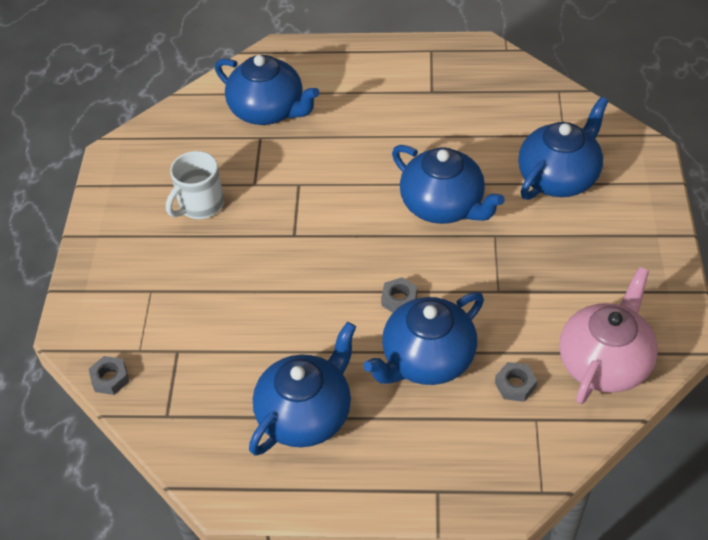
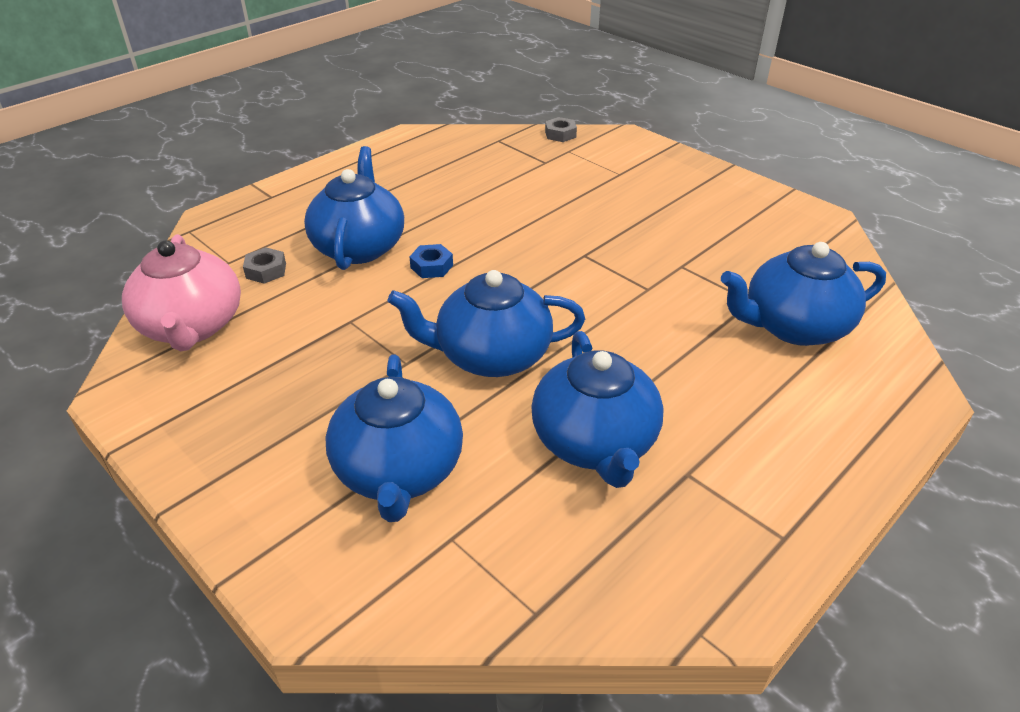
camera: 130 degrees right, 10 degrees down
(200, 205) = (690, 229): white mug -> none
(306, 414) = (410, 181): blue teapot -> blue teapot (595, 443)
(399, 299) = (431, 266): grey nut -> blue nut

